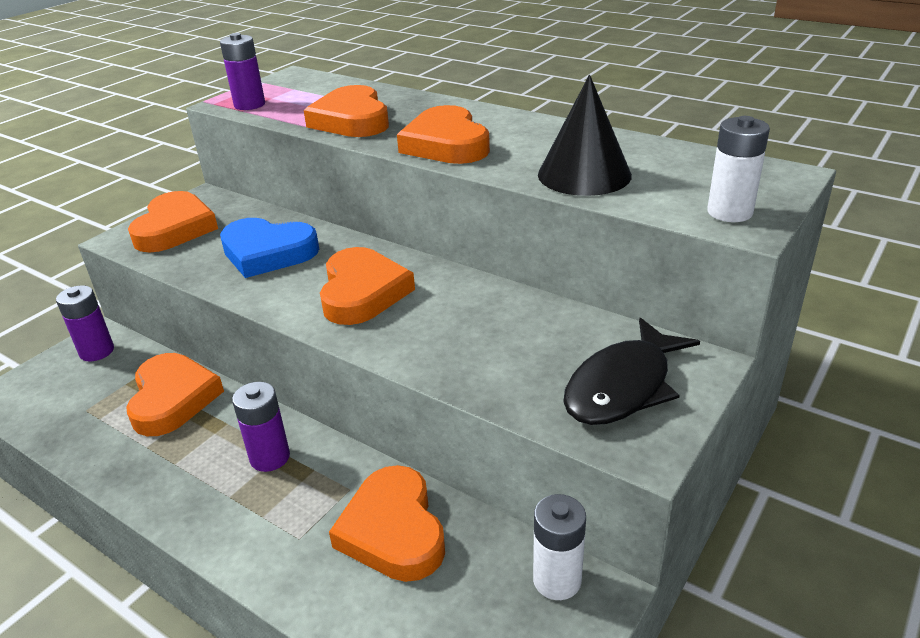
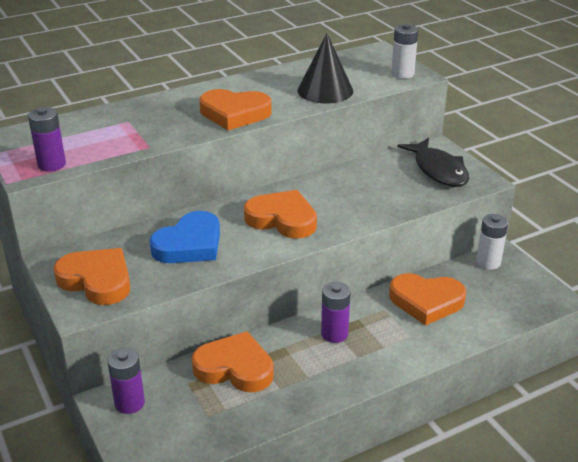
camera: 65 degrees left, 0 degrees up
(352, 120) = (148, 133): orange heart -> none

